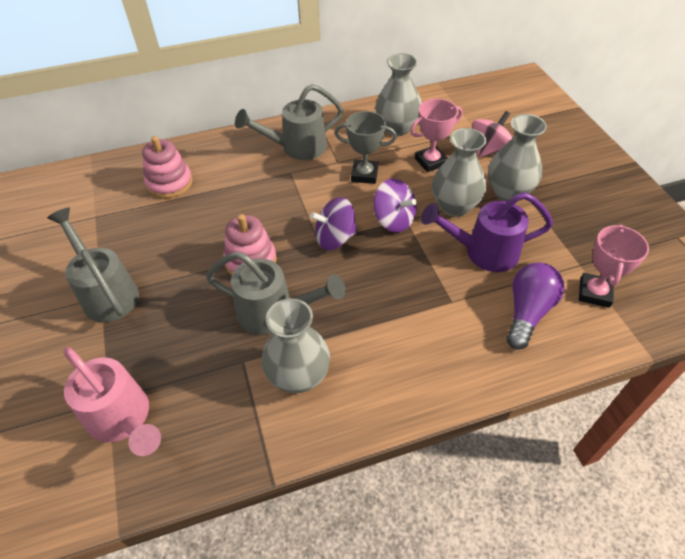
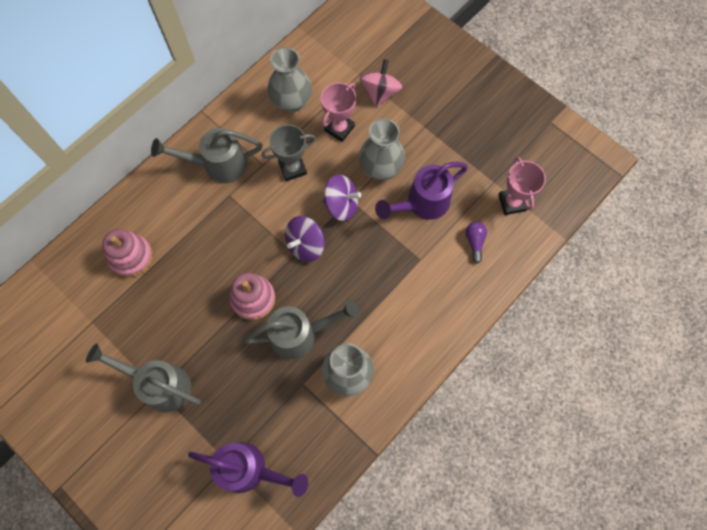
camera: 30 degrees left, 20 degrees up
(123, 419) = (249, 469): pink watering can -> purple watering can
(297, 148) = (218, 165): grey watering can -> grey watering can turned 45 degrees clockwise
(508, 192) = (415, 134): grey vase -> none
(527, 312) = (474, 242): purple light bulb -> purple light bulb, size x0.57

